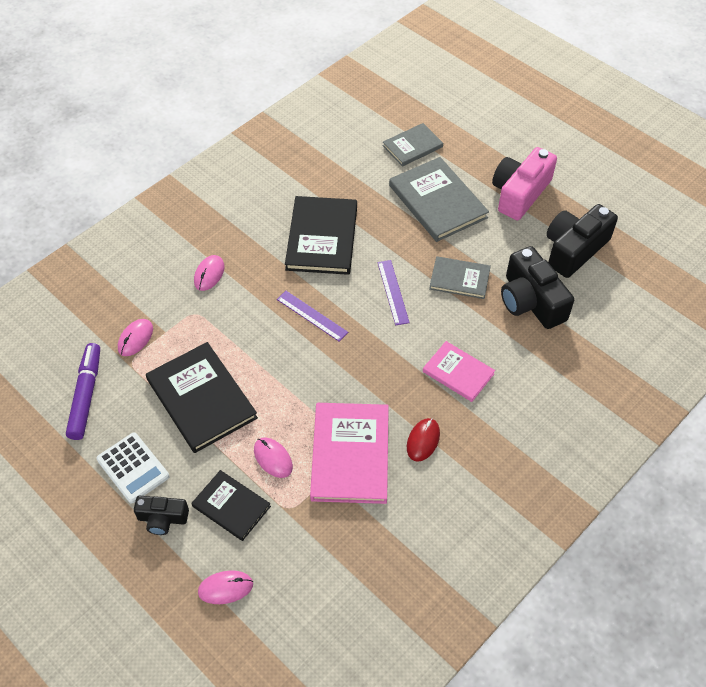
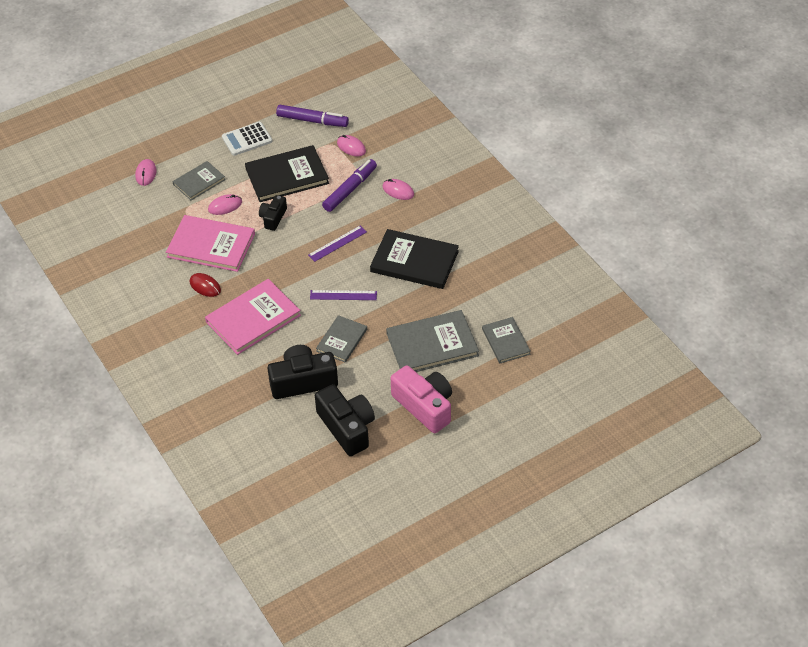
camera: 105 degrees right, 5 degrees down
(162, 519) = (205, 150): black camera -> black camera (273, 218)
(216, 323) = (349, 190): none -> purple marker
(231, 506) = (199, 182): black book -> grey book
(458, 372) = (253, 318): pink book -> pink book, size x1.68

